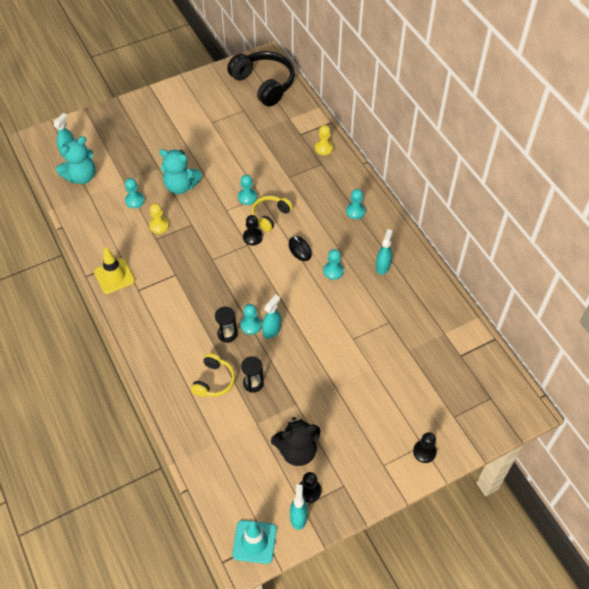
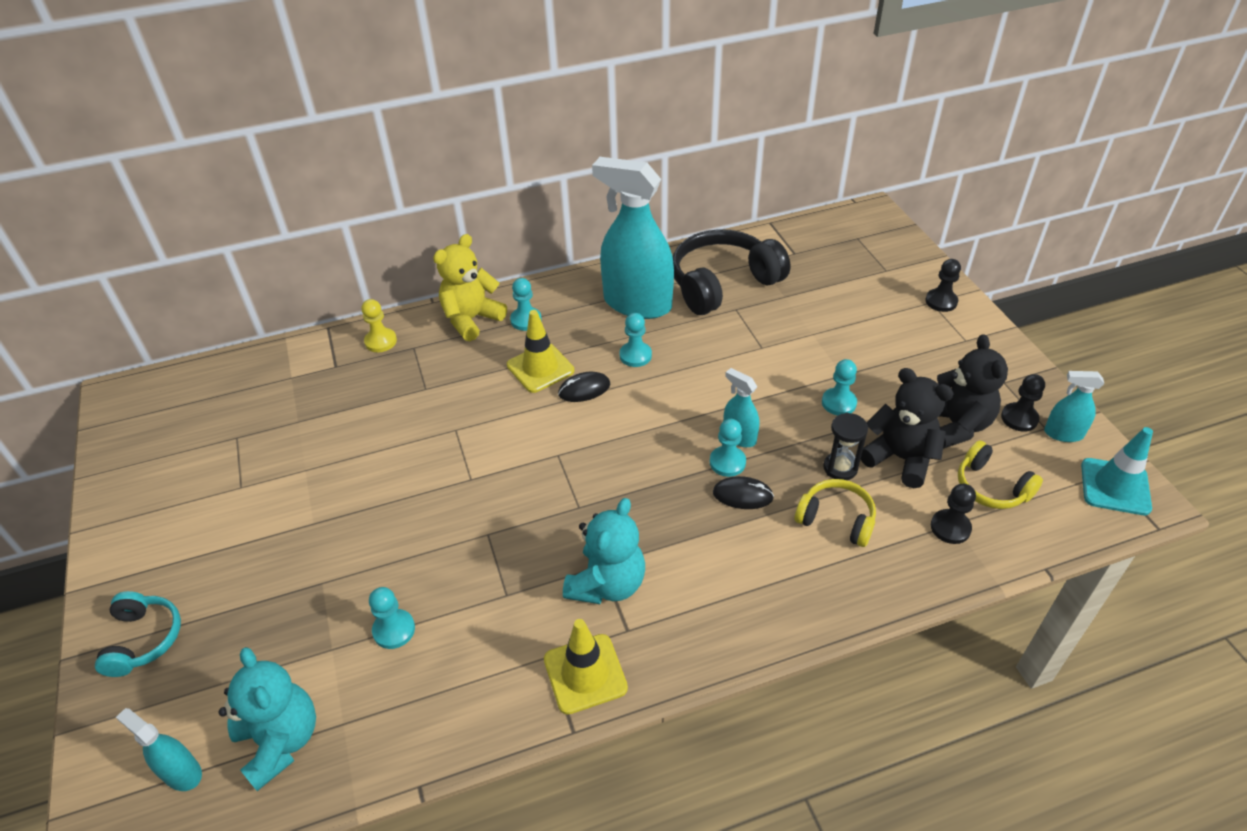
camera: 80 degrees left, 10 degrees down
(127, 118) = (144, 639): none -> turquoise headphones
(159, 225) = (475, 588): yellow pawn -> none
(181, 186) = (386, 546): turquoise teddy bear -> turquoise teddy bear (607, 584)
(227, 334) = (742, 495): black hourglass -> black mouse
(247, 197) = (451, 447): turquoise pawn -> turquoise pawn (838, 403)
(253, 237) = (543, 446): black pawn -> black pawn (950, 528)
(264, 84) = (186, 403): black headphones -> black headphones (723, 283)
(264, 416) = (900, 458): none -> black teddy bear
(270, 216) = (503, 420): yellow headphones -> yellow headphones (991, 487)
(314, 225) = (540, 368): none -> yellow traffic cone
(350, 185) = (471, 319): none -> yellow teddy bear
(383, 266) = (637, 304): turquoise spray bottle -> turquoise spray bottle, size x2.20

